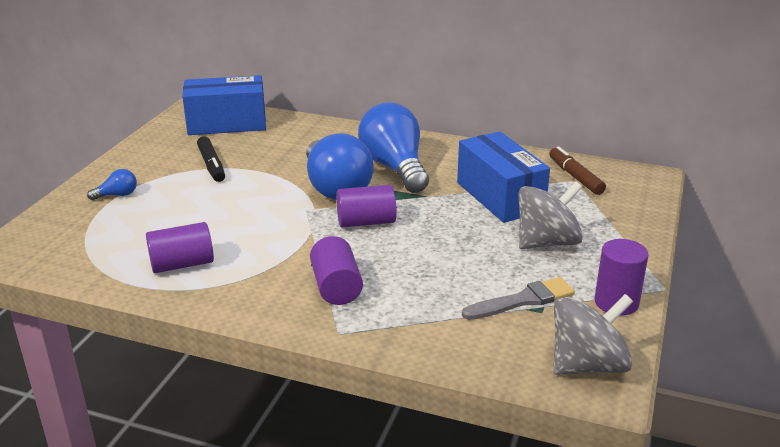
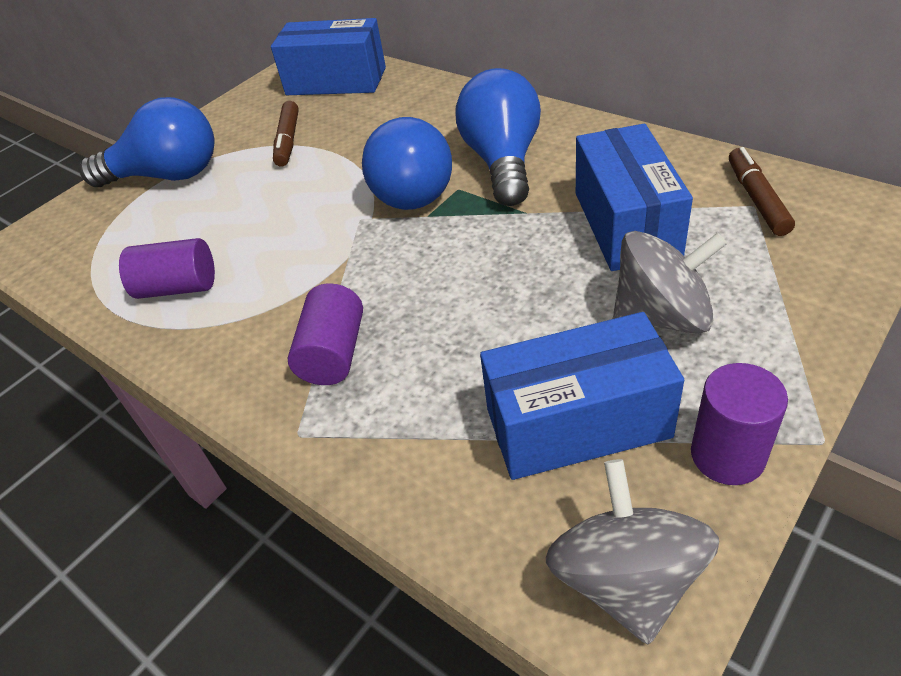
camera: 25 degrees right, 15 degrees up
(117, 195) = (168, 176): blue light bulb -> blue light bulb, size x2.42
(211, 165) = (288, 141): black marker -> brown marker
(366, 222) = (424, 248): purple cylinder -> none
(522, 300) = (577, 423): grey brush -> blue box
(587, 365) = (626, 579): grey spinning top -> grey spinning top turned 90 degrees counterclockwise

